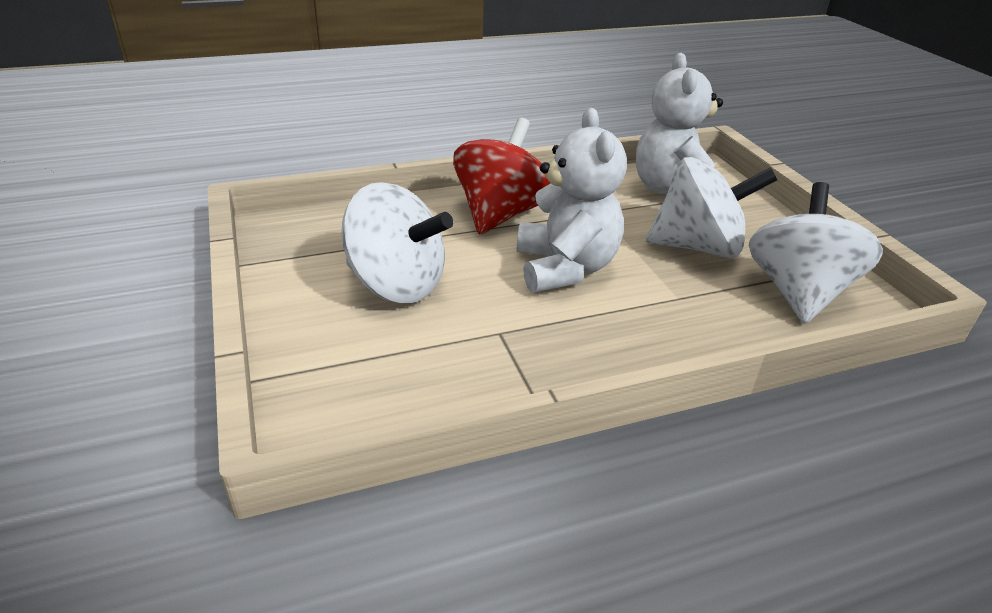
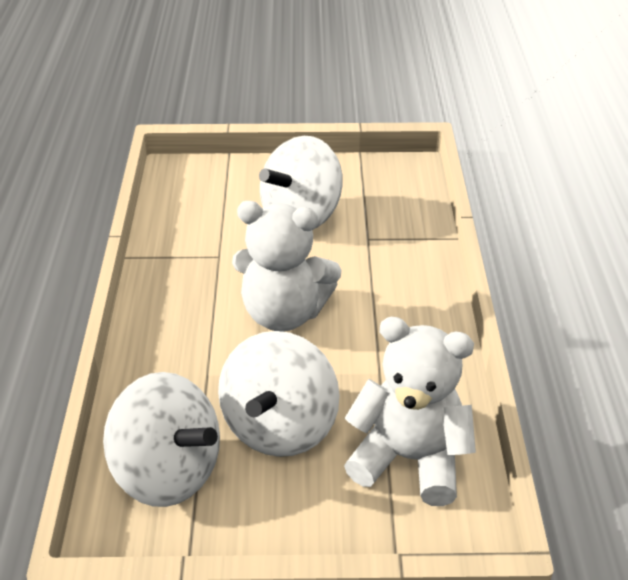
camera: 110 degrees right, 5 degrees up
(500, 214) = (394, 295): red spinning top -> none

